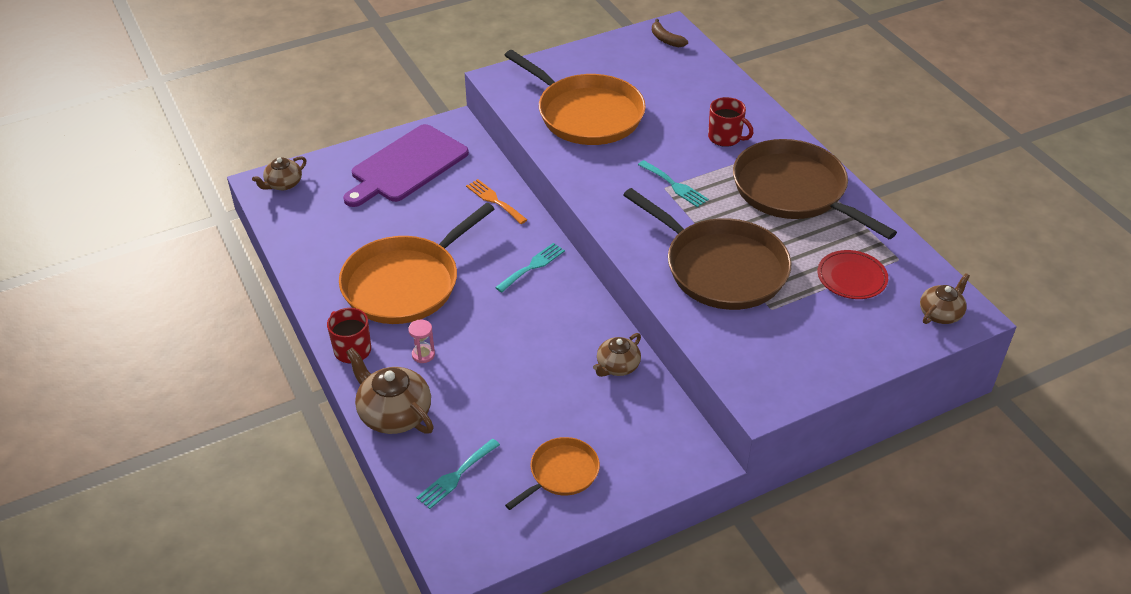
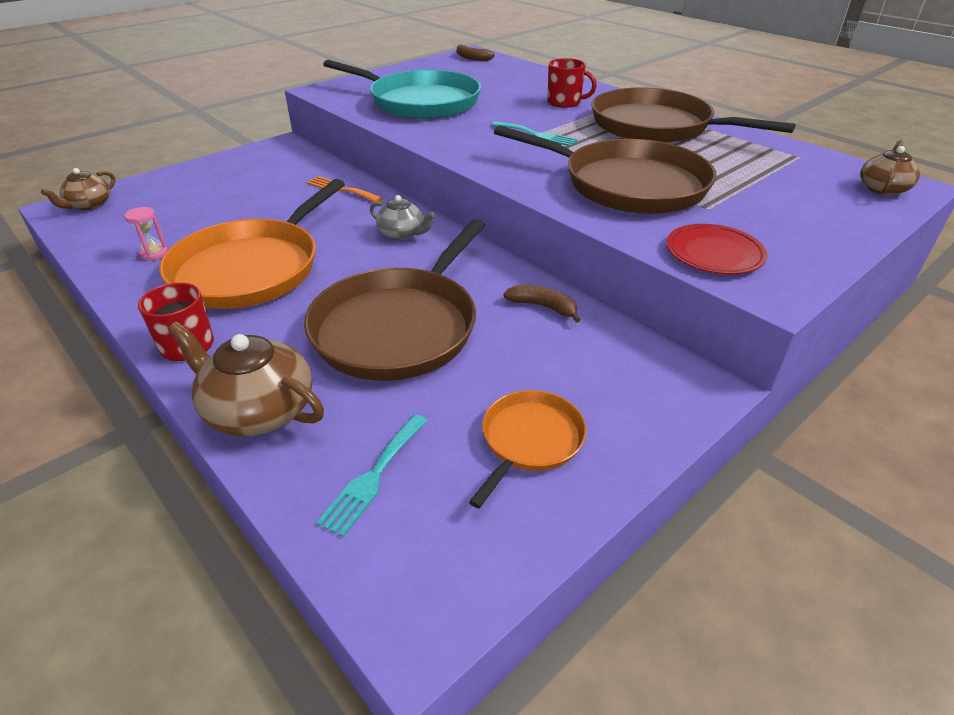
camera: 15 degrees left, 5 degrees down
(406, 166) = (236, 176): purple cutting board -> none
(423, 354) = (289, 334): pink hourglass -> pink hourglass (154, 253)
(503, 363) = (399, 327): none -> brown pan
(532, 266) = (402, 233): turquoise fork -> grey teapot
(586, 114) = (420, 102): orange pan -> turquoise pan
(617, 366) = (543, 307): brown teapot -> brown banana
(851, 277) = (768, 174): red plate -> red plate (714, 253)

